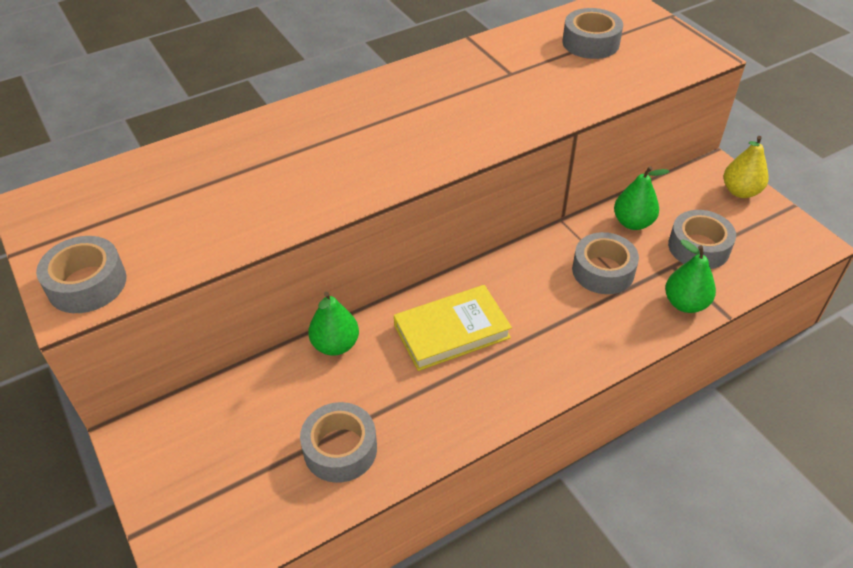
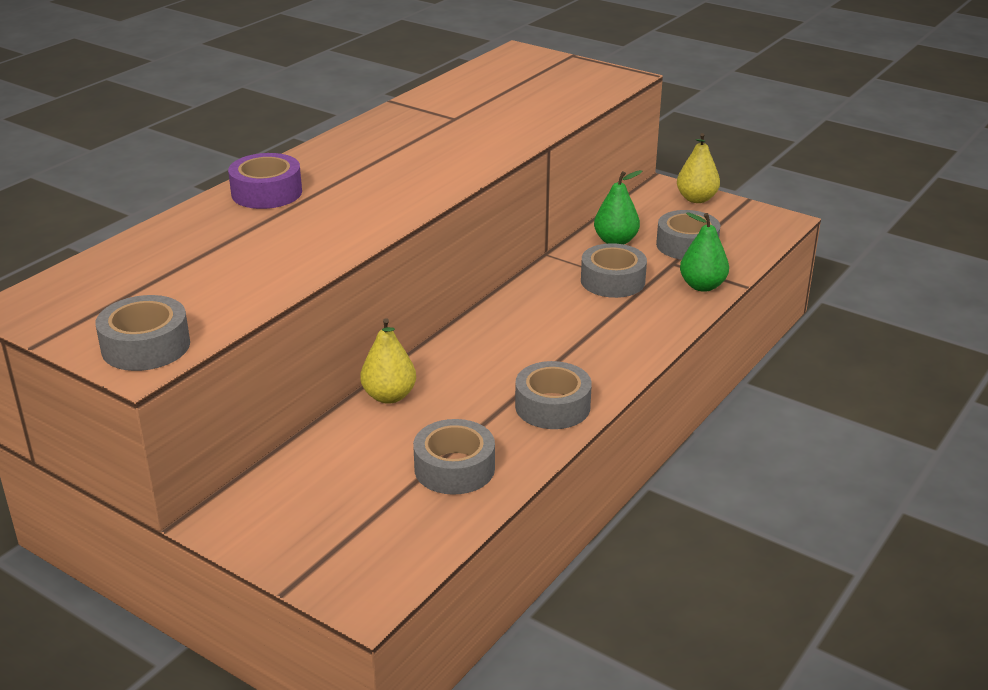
camera: 25 degrees left, 15 degrees down
(295, 126) = (266, 193): none -> purple tape
(335, 345) = (389, 396): green pear -> yellow pear
(452, 331) = (500, 357): yellow book -> none
(590, 43) = (513, 85): grey tape -> grey tape (552, 406)

